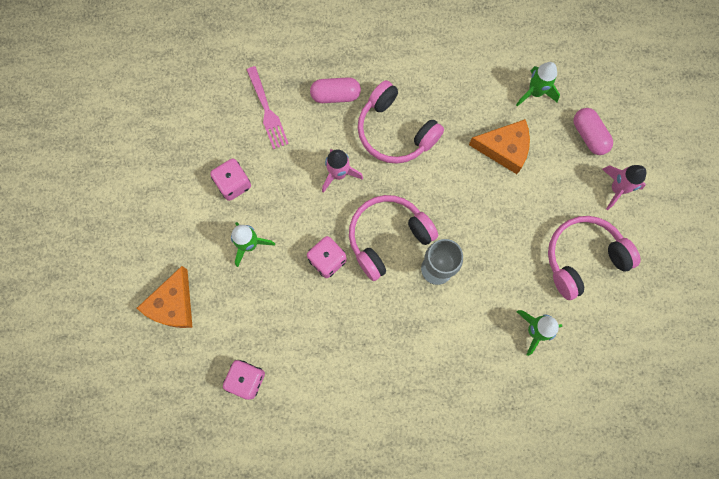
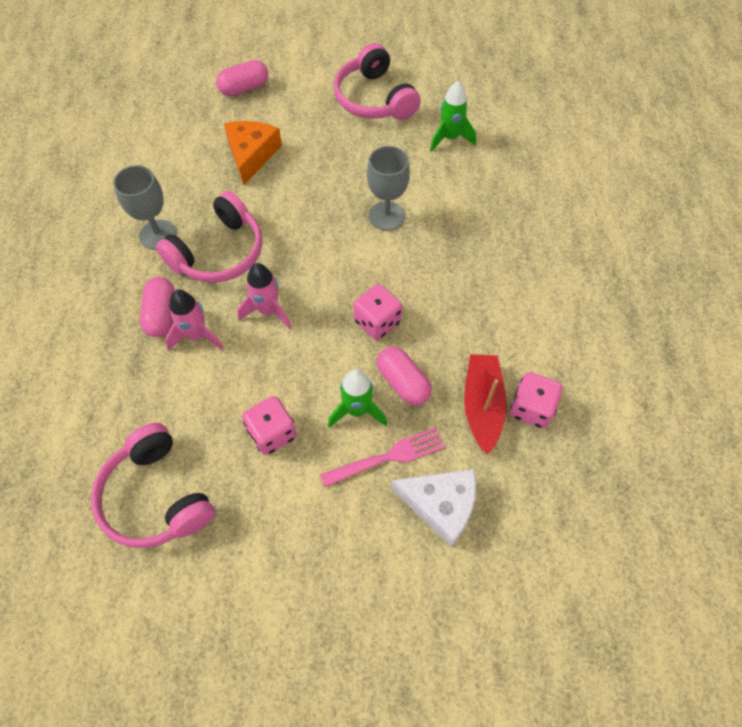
camera: 90 degrees left, 15 degrees down
(173, 304) = (441, 505): orange cheese -> white cheese
(250, 340) = (482, 406): none -> red boat
(267, 110) = (170, 395): pink fork -> pink fork (387, 457)
(272, 279) = (403, 382): none -> pink capsule
(387, 237) = (349, 261): pink headphones -> pink headphones (156, 497)
(412, 82) = (158, 235): none -> grey goblet
(535, 92) = (189, 127): green rocket -> none
(617, 188) = (303, 71): pink rocket -> pink rocket (197, 335)

